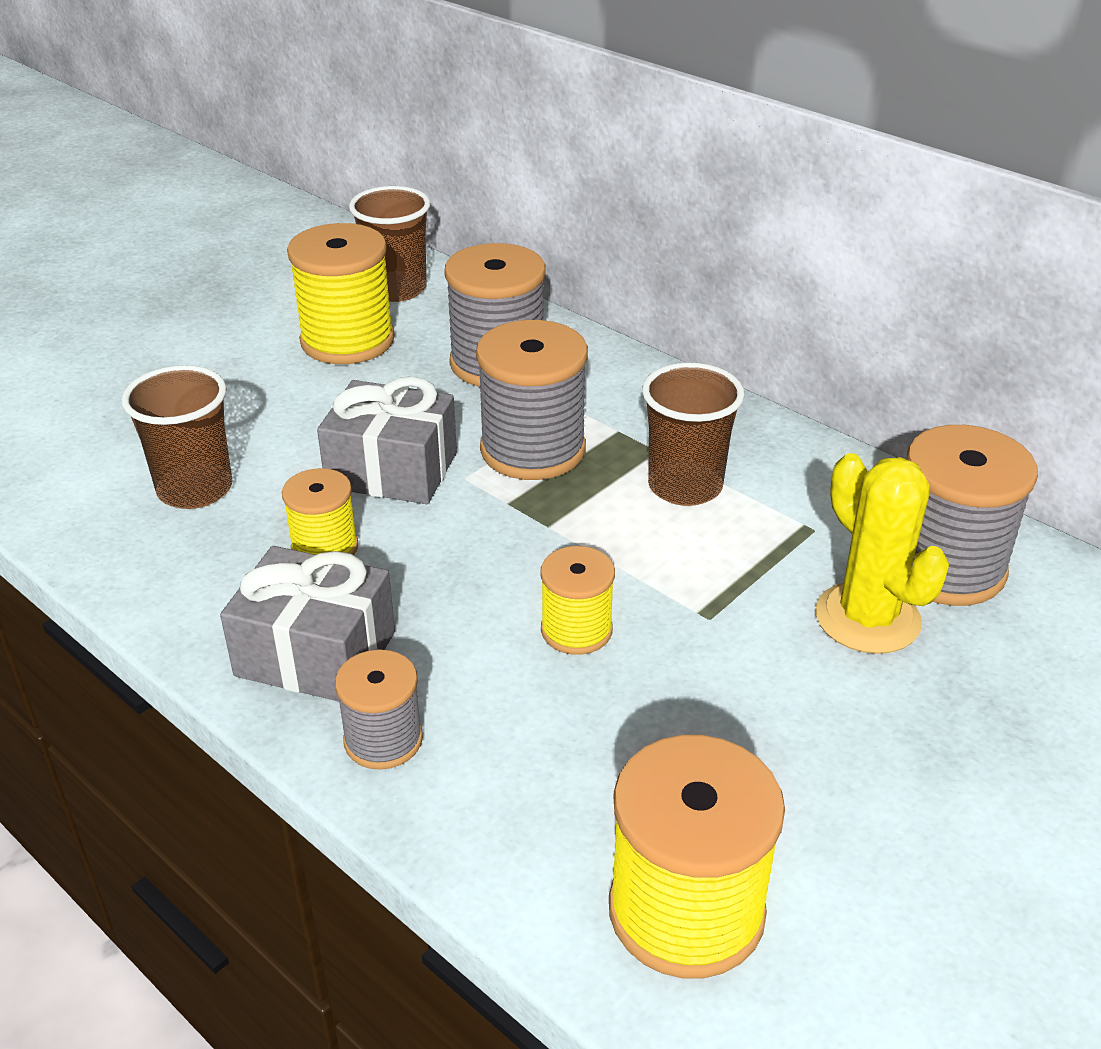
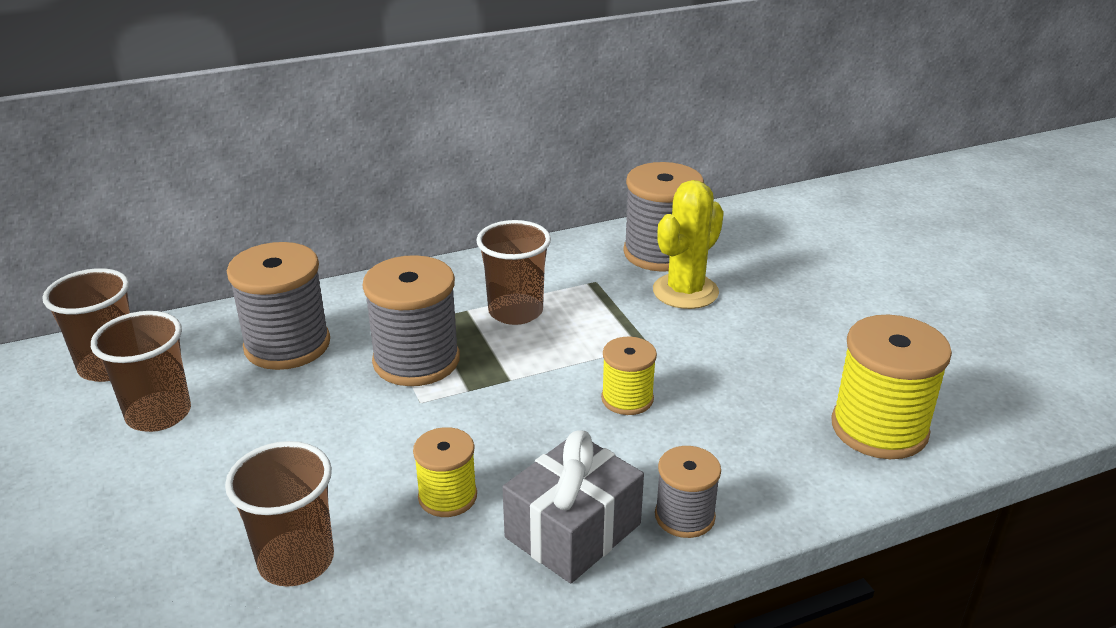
camera: 65 degrees left, 5 degrees down
(347, 340) = (159, 414): yellow spool -> brown cup
(392, 470) = (377, 435): grey gift -> none
(867, 618) = (685, 291): yellow cactus -> yellow cactus turned 45 degrees counterclockwise

